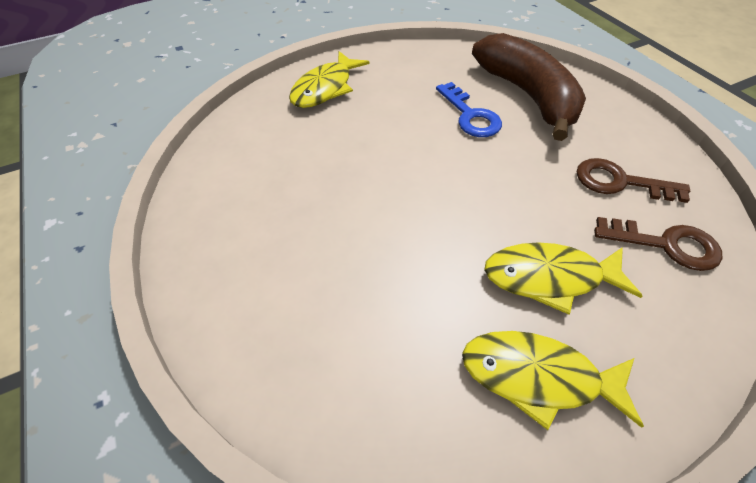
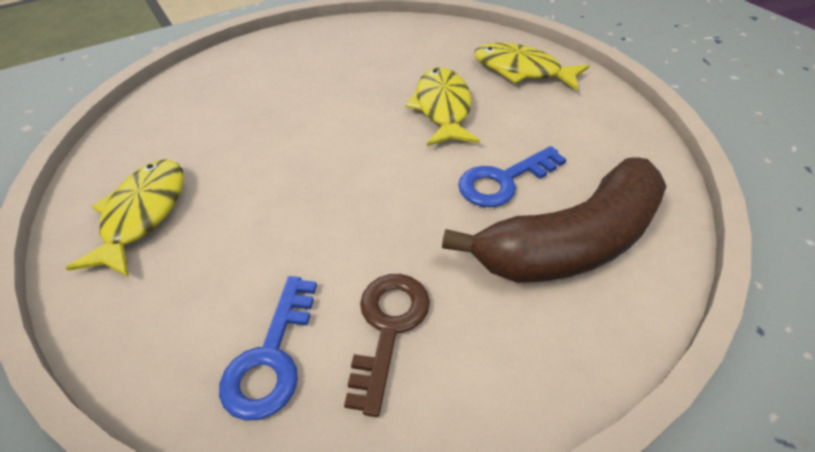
camera: 85 degrees right, 5 degrees down
(549, 277) = (241, 233): yellow fish -> yellow fish (442, 108)
(666, 244) = (271, 358): brown key -> blue key

